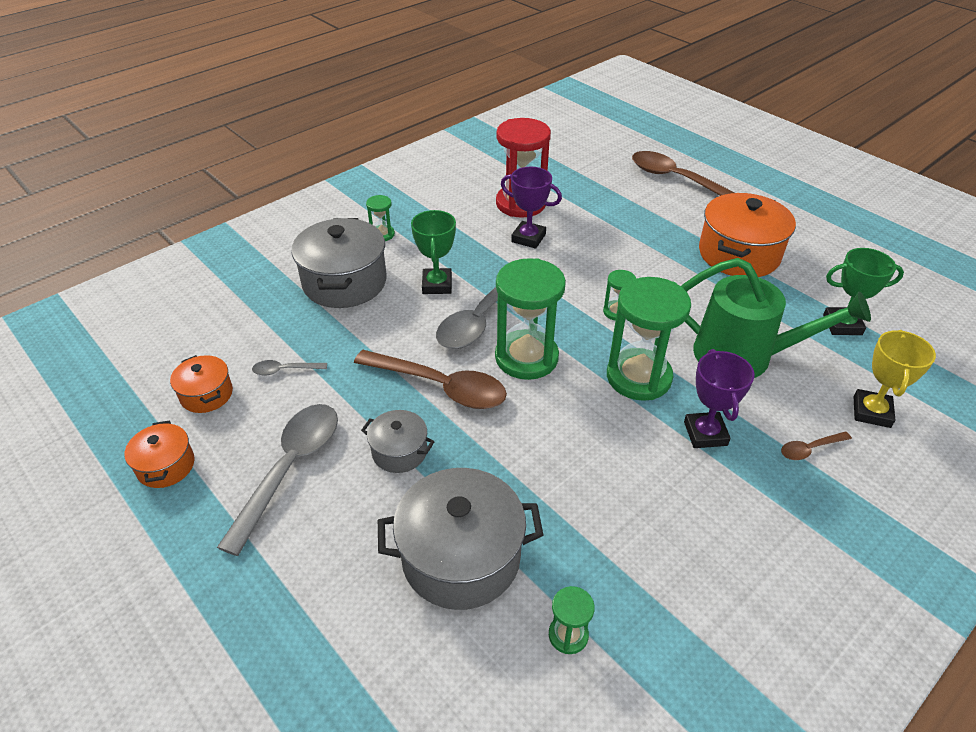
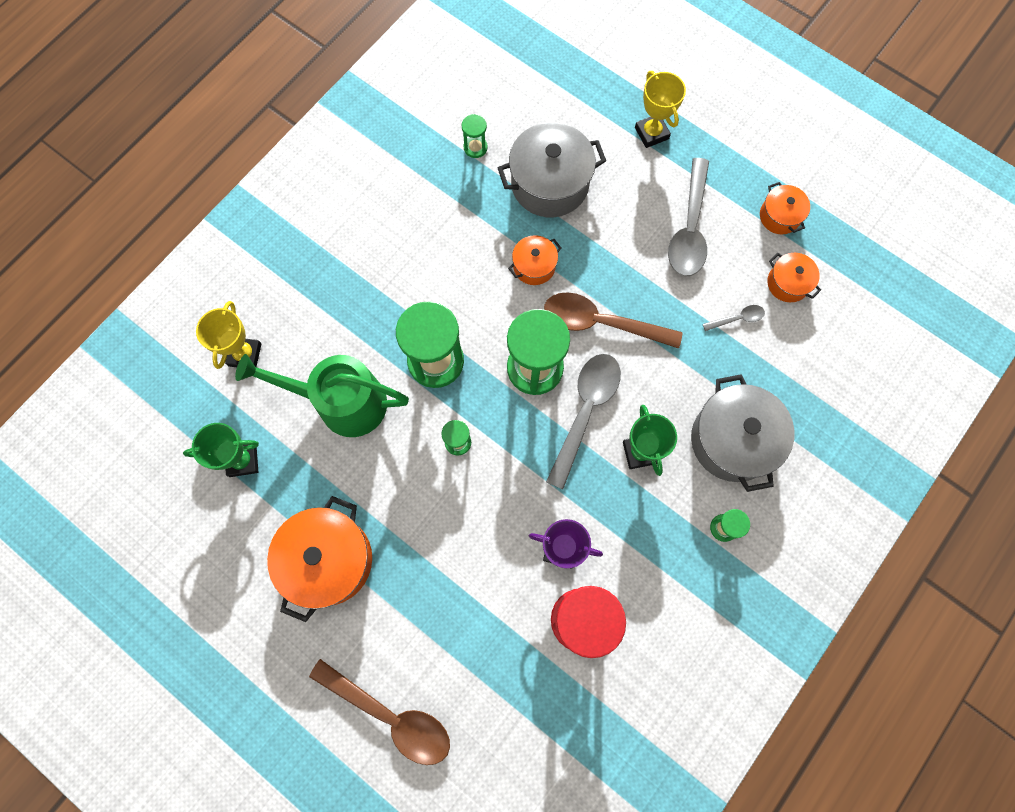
camera: 170 degrees right, 30 degrees up
(278, 612) = (651, 133): none -> yellow trophy
(399, 451) = (615, 255): grey pot -> none
(507, 454) = (534, 266): none -> orange pot
(705, 433) = (383, 310): purple trophy -> none
(810, 449) = (303, 308): brown spoon -> none

